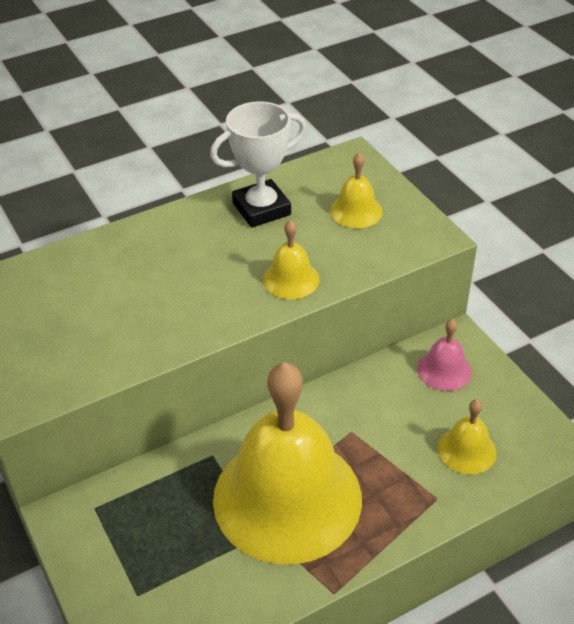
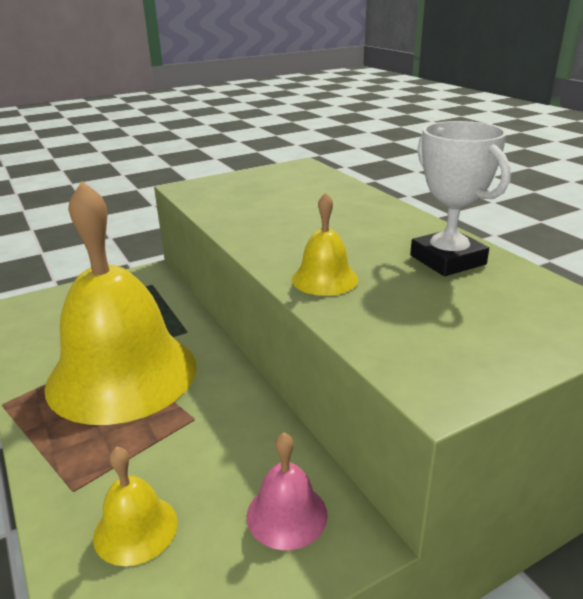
camera: 90 degrees right, 15 degrees down
(356, 211) = (472, 321): yellow bell -> none

